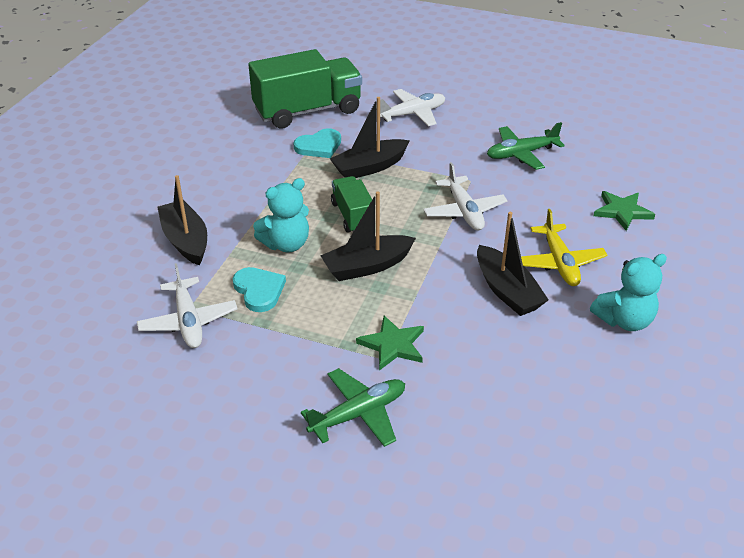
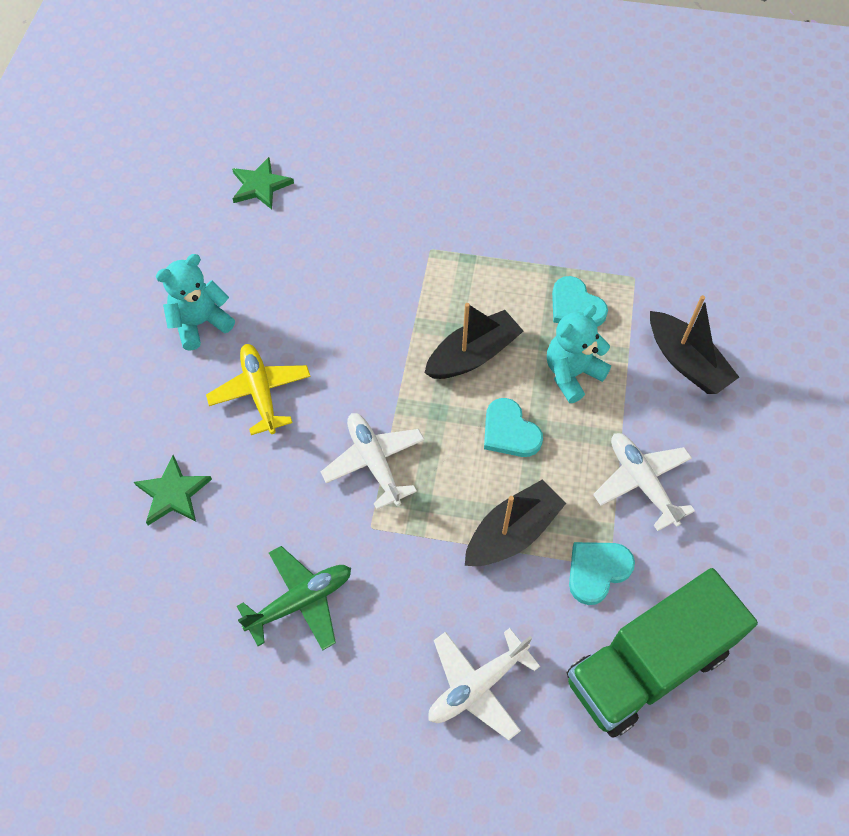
camera: 170 degrees right, 20 degrees up
(188, 321) = (627, 261): white plane -> white plane (642, 482)
(353, 216) = (509, 431): green truck -> turquoise heart
(359, 414) = (441, 195): green plane -> none
(393, 345) = (426, 263): green star -> green star (260, 186)
(507, 291) = (319, 343): black boat -> none

